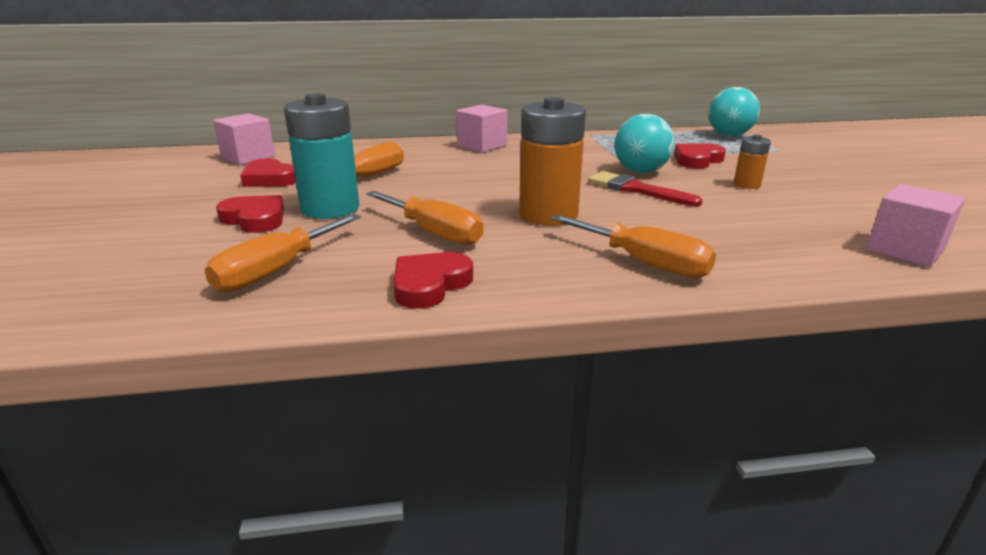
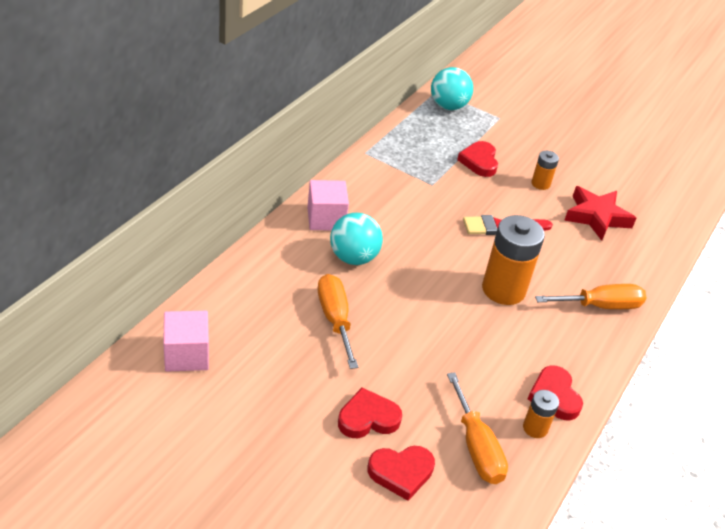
camera: 55 degrees left, 15 degrees up
(269, 179) = (274, 370): red heart -> red heart (401, 473)
(330, 208) = (387, 372): turquoise battery -> none
(355, 290) = (535, 428): none -> orange battery
(434, 233) = (483, 352): orange screwdriver -> none
(640, 171) = (472, 199): turquoise ball -> turquoise ball (353, 257)
(782, 218) = (596, 217): none -> red star
(905, 250) = (664, 219): pink cube -> none

